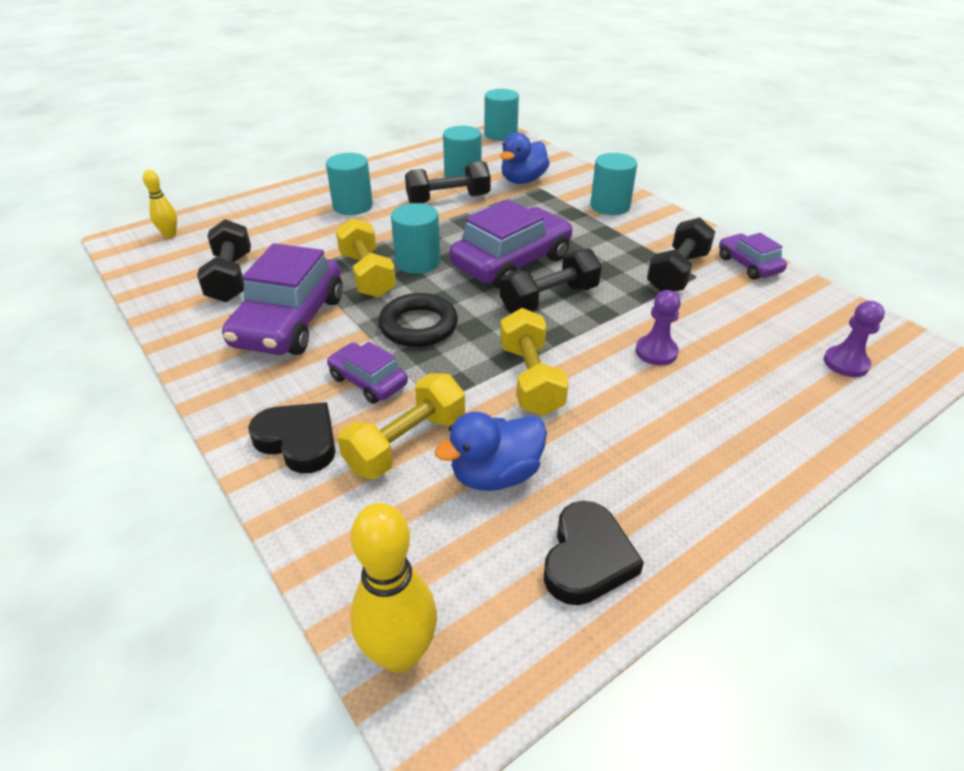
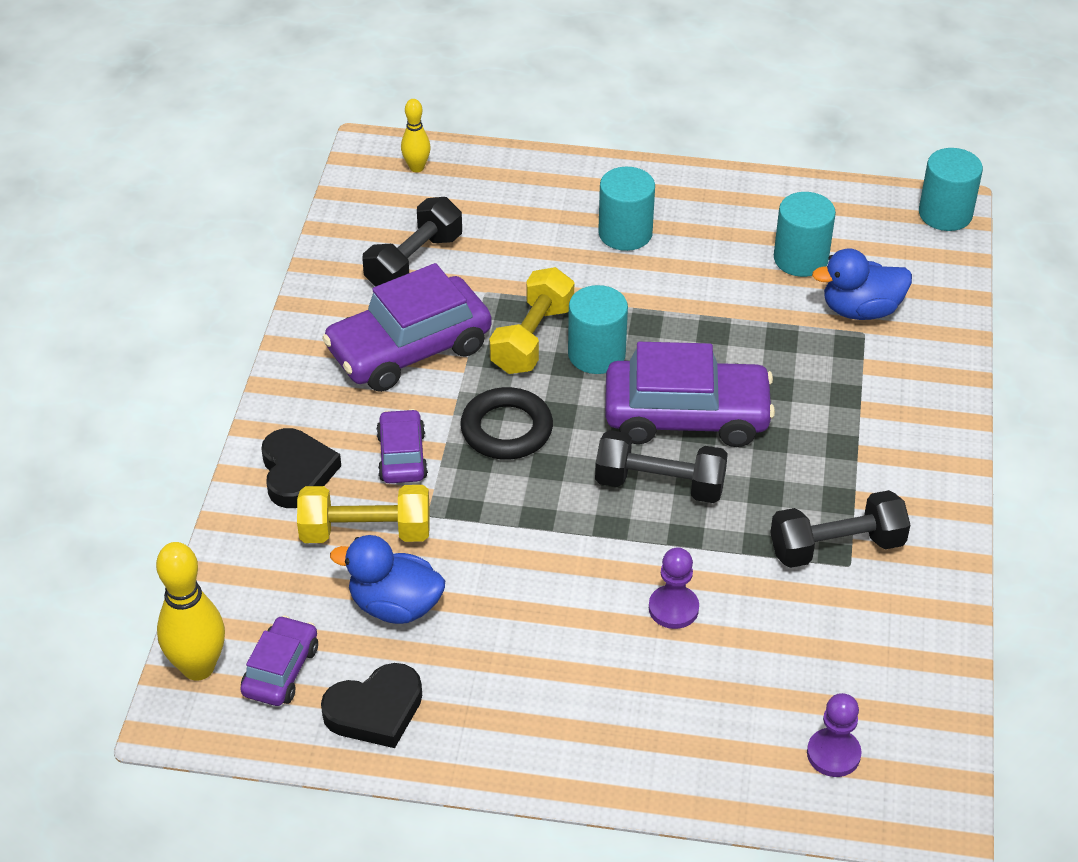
camera: 45 degrees right, 5 degrees up
(448, 199) = (736, 286): black dumbbell -> none
(530, 379) = (528, 550): yellow dumbbell -> none
(610, 206) = (905, 414): turquoise cylinder -> none
(748, 264) = (933, 593): purple car -> purple car (281, 670)

